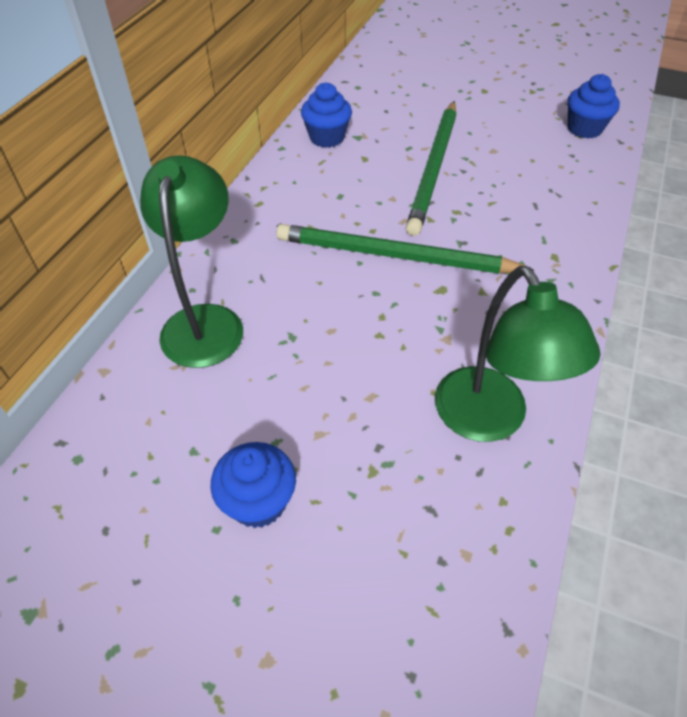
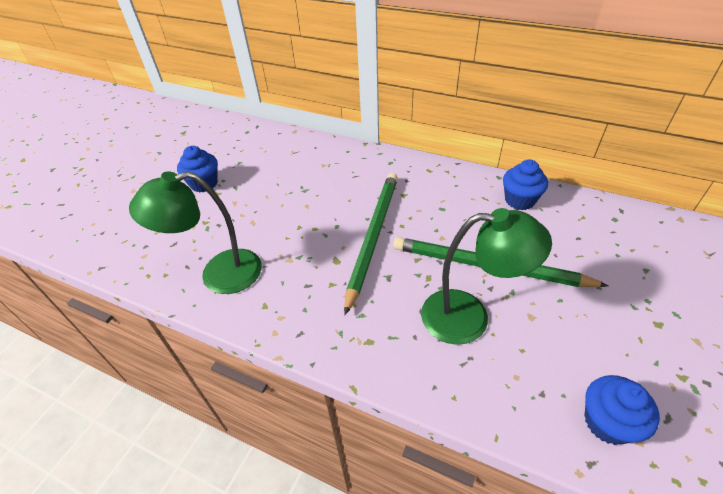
camera: 95 degrees right, 5 degrees down
(205, 321) = (322, 158): green lamp -> green lamp (469, 317)

